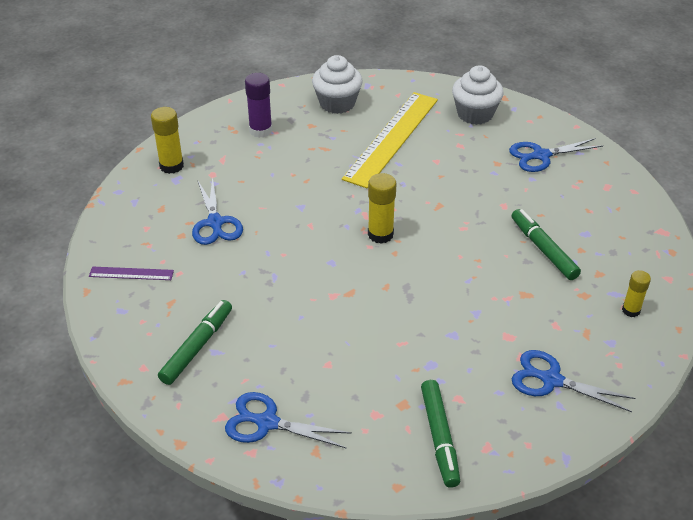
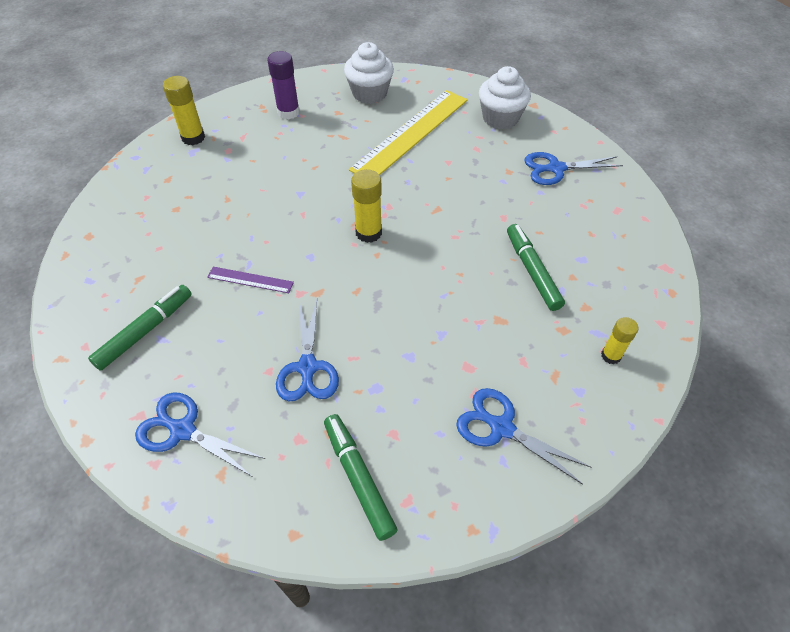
camera: 10 degrees right, 10 degrees up
(131, 273) = (113, 242): purple ruler -> purple ruler (250, 280)
(215, 222) = (212, 200): blue scissors -> blue scissors (307, 367)
(439, 437) = (358, 479): green marker -> green marker turned 150 degrees clockwise

